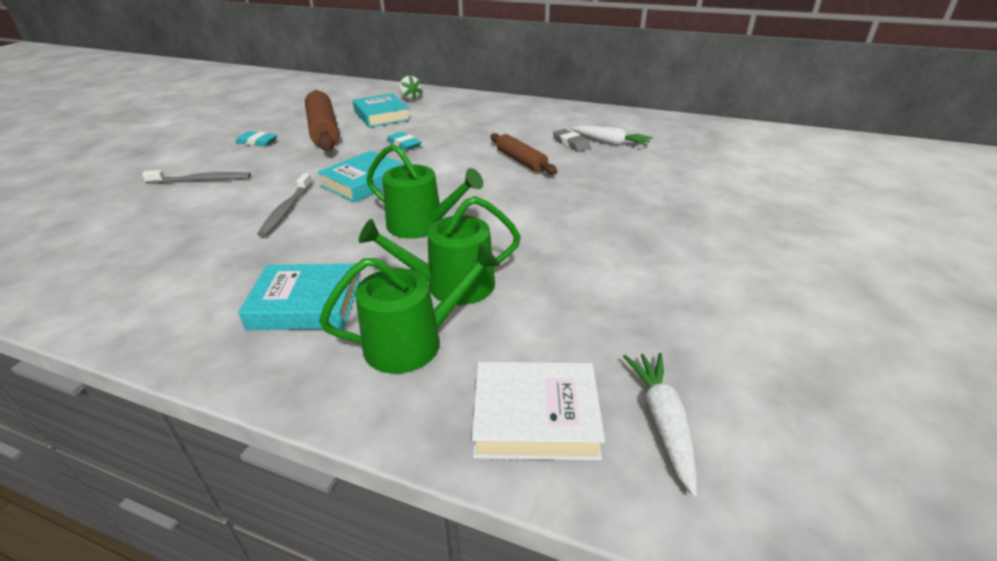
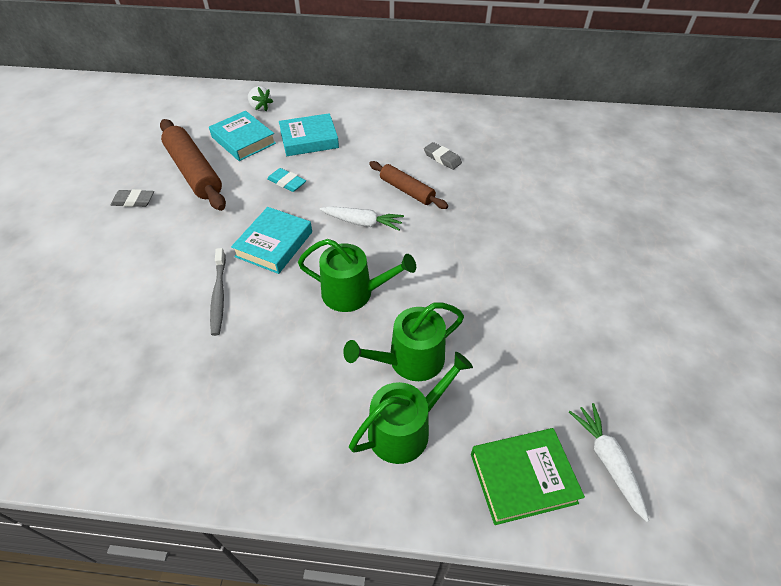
camera: 15 degrees left, 15 degrees up
(202, 180) = (109, 268): grey toothbrush -> none
(257, 142) = (133, 201): turquoise eraser -> grey eraser
(305, 304) = (298, 407): turquoise book -> turquoise book (309, 139)
(535, 417) = (523, 478): white book -> green book
(610, 142) = (476, 152): white carrot -> white carrot (362, 222)

